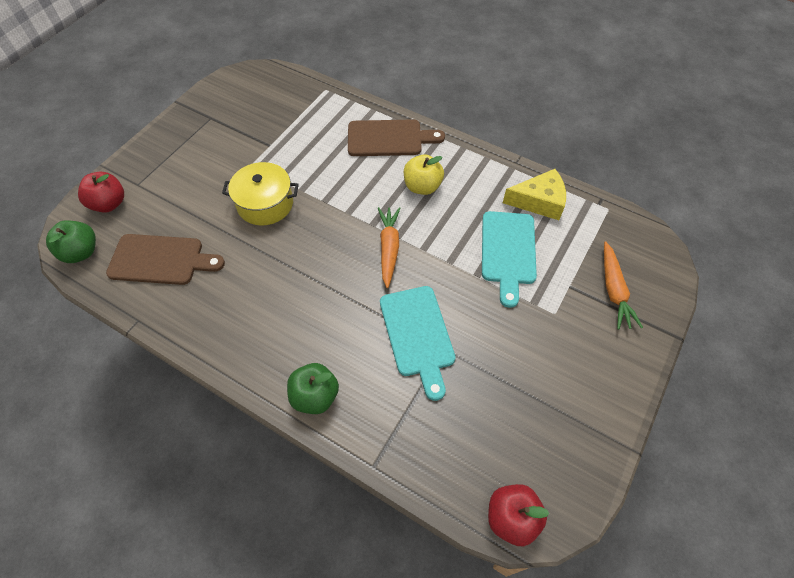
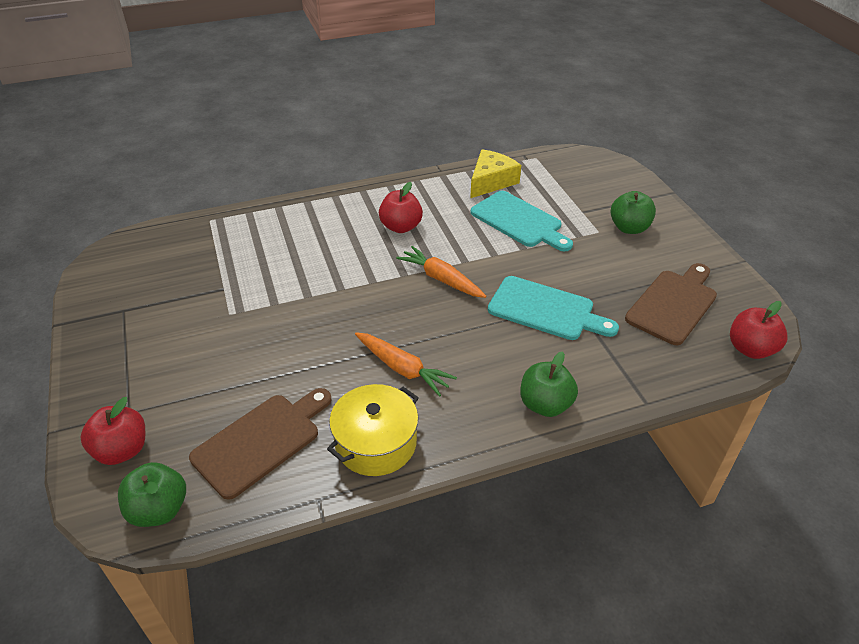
camera: 50 degrees left, 15 degrees down
(265, 204) = (292, 328): yellow pot -> yellow pot (376, 443)
(389, 138) = (323, 216): brown cutting board -> brown cutting board (673, 304)
(422, 187) = (401, 227): yellow apple -> red apple
(584, 333) = (629, 228): none -> green apple
(614, 290) = (607, 195): orange carrot -> orange carrot (402, 368)

